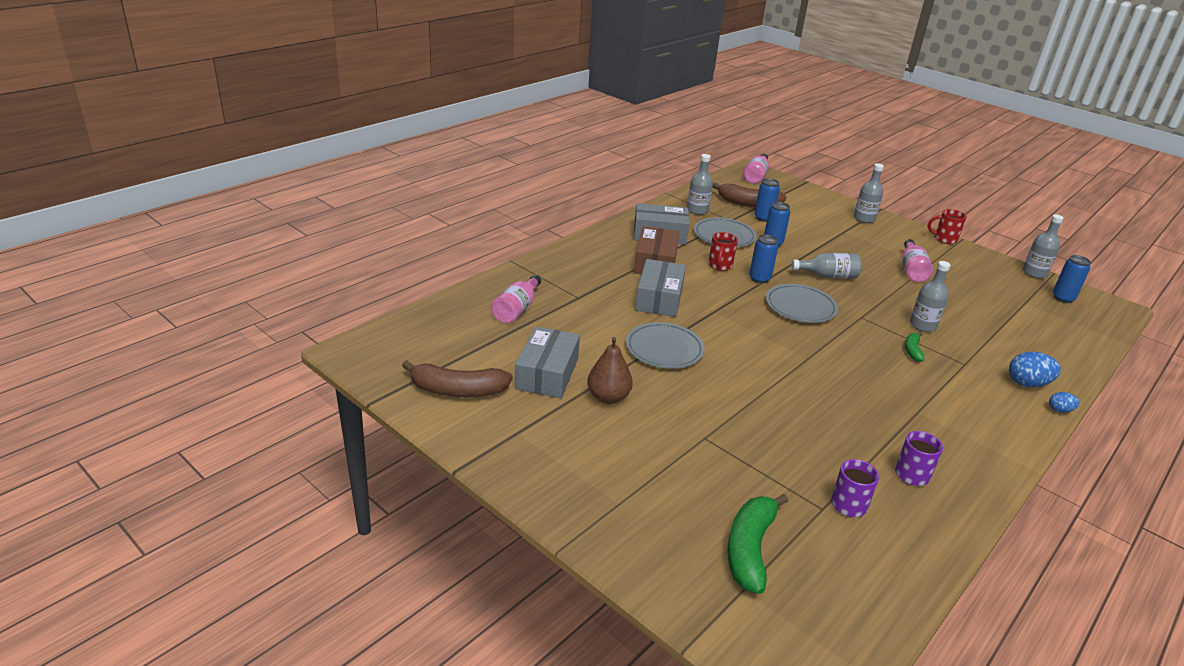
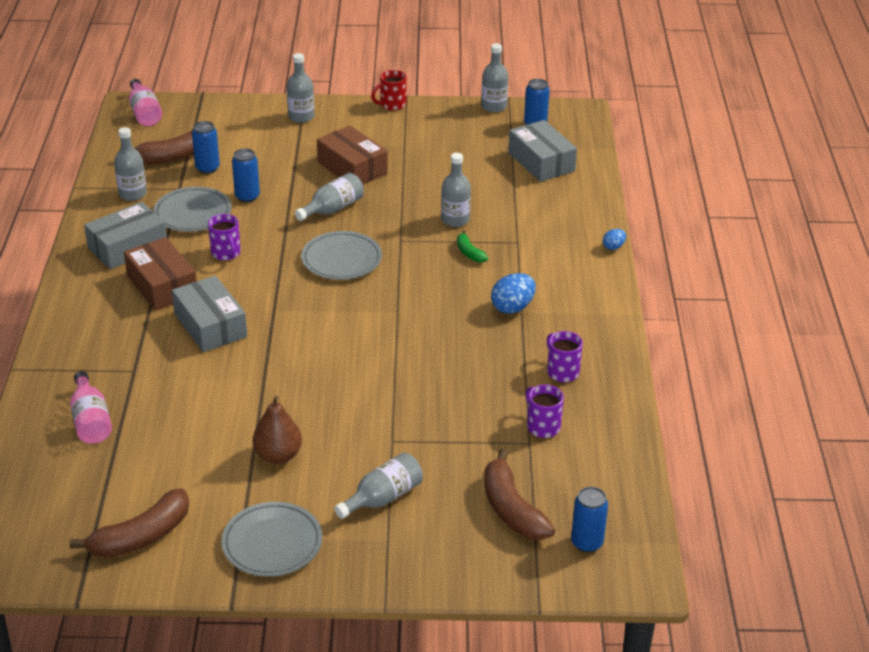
camera: 40 degrees left, 5 degrees up
(547, 374) = (200, 468): grey box -> grey box (541, 162)
(651, 472) = (383, 498): none -> grey bottle
(664, 349) = (273, 377): grey plate -> grey plate (272, 543)
(720, 266) = (226, 253): red mug -> purple mug
(749, 549) = (511, 509): green banana -> brown banana
(759, 279) = (276, 248): blue can -> blue can (587, 543)
(871, 260) = (352, 168): none -> brown box
(912, 270) = (396, 160): pink bottle -> none
(1027, 384) = (574, 234): blue egg -> blue egg (512, 307)

